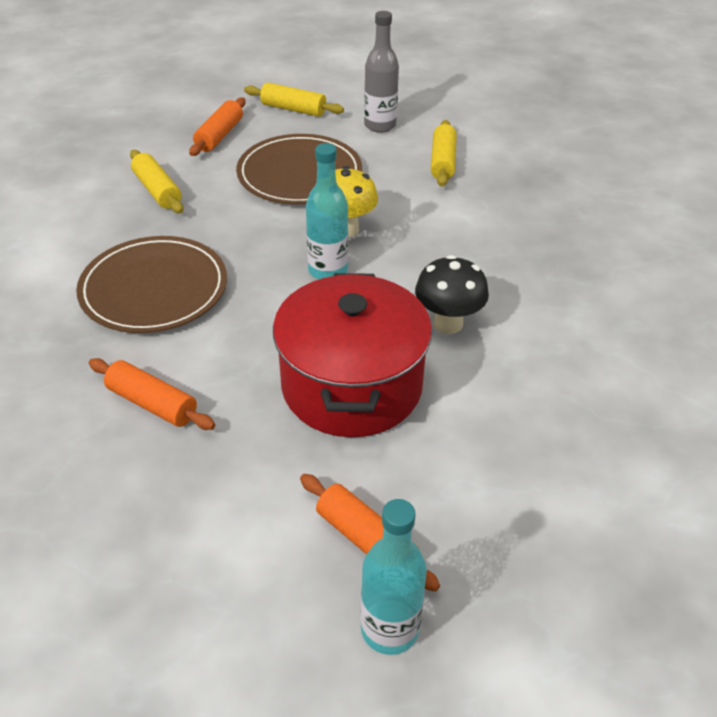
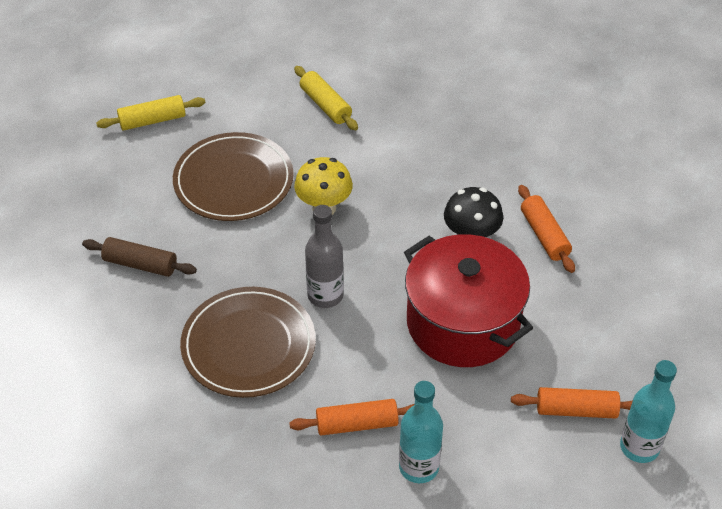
camera: 40 degrees left, 5 degrees up
(157, 190) = (140, 264): yellow rolling pin -> brown rolling pin
(219, 135) = (123, 182): orange rolling pin -> orange rolling pin (544, 235)
(328, 270) = (351, 249): turquoise bottle -> turquoise bottle (418, 467)
(380, 125) = (241, 97): grey bottle -> grey bottle (325, 295)

